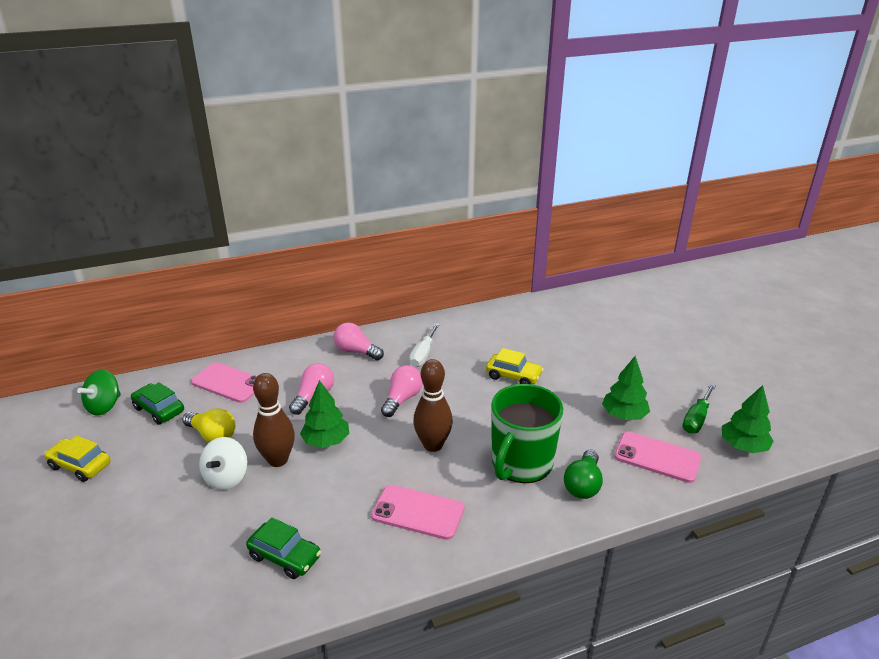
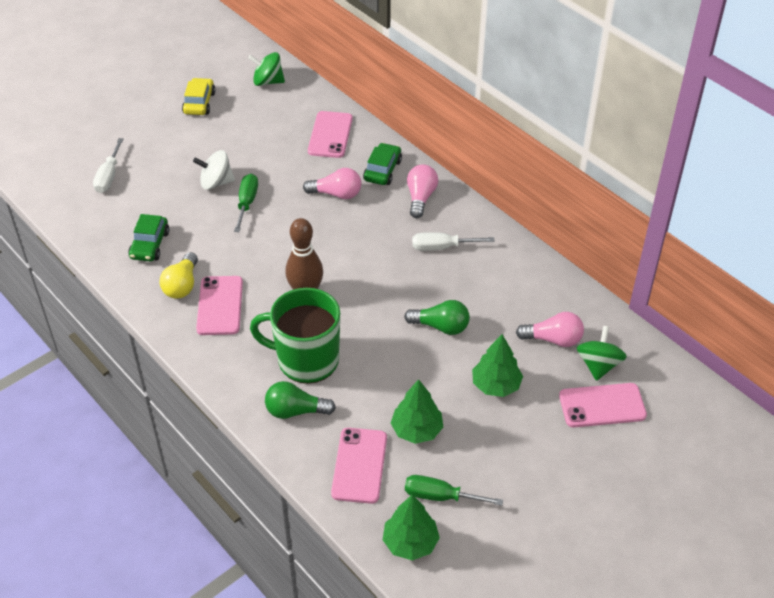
camera: 70 degrees right, 15 degrees up
(129, 577) = (109, 176): none -> white screwdriver
(159, 410) = (277, 112): green car -> green car (382, 170)
(212, 435) = (260, 154): yellow light bulb -> yellow light bulb (182, 285)
(278, 460) = (247, 203): brown bowling pin -> green screwdriver
(326, 441) = (281, 222): green tree -> green tree (496, 385)
(402, 399) = (361, 253): pink light bulb -> pink light bulb (553, 339)
(513, 376) = (440, 326): yellow car -> green light bulb
(582, 317) = (598, 365): none -> green spinning top
(620, 325) = (602, 405): none -> pink phone

